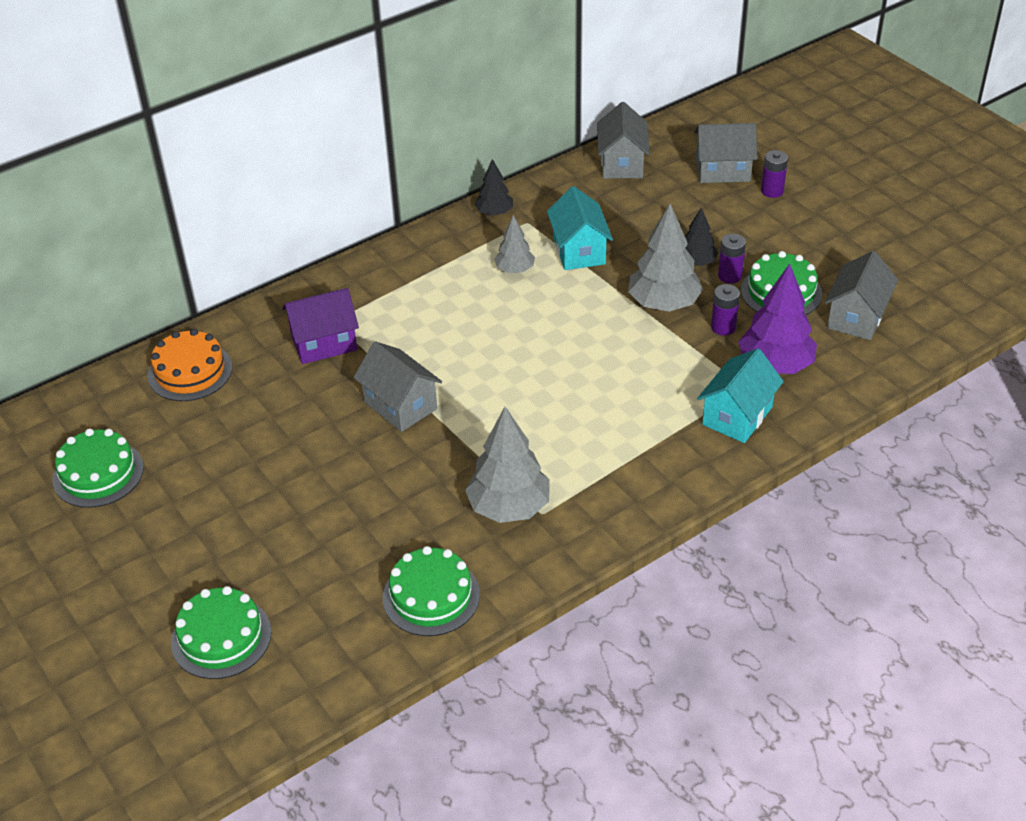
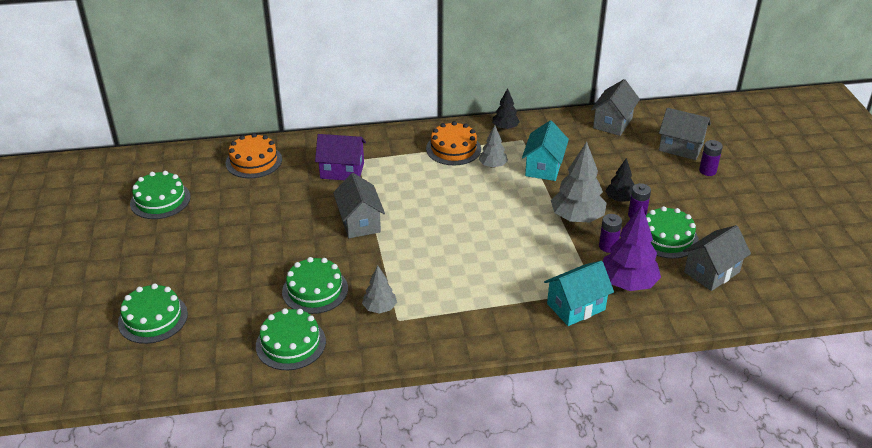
camera: 25 degrees right, 5 degrees down
(410, 516) = (315, 290): none -> green cake
(448, 263) = (453, 149): none -> orange cake
(509, 507) = (380, 308): grey tree -> grey tree, size x0.57

